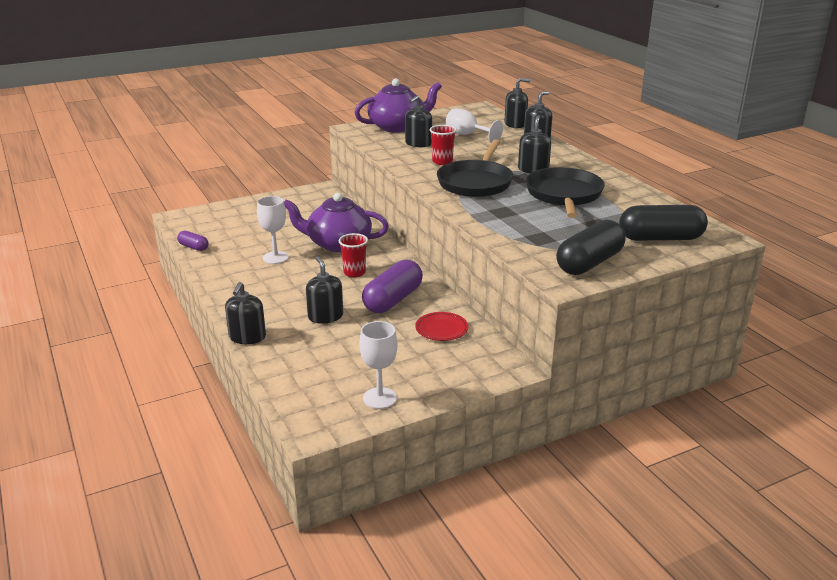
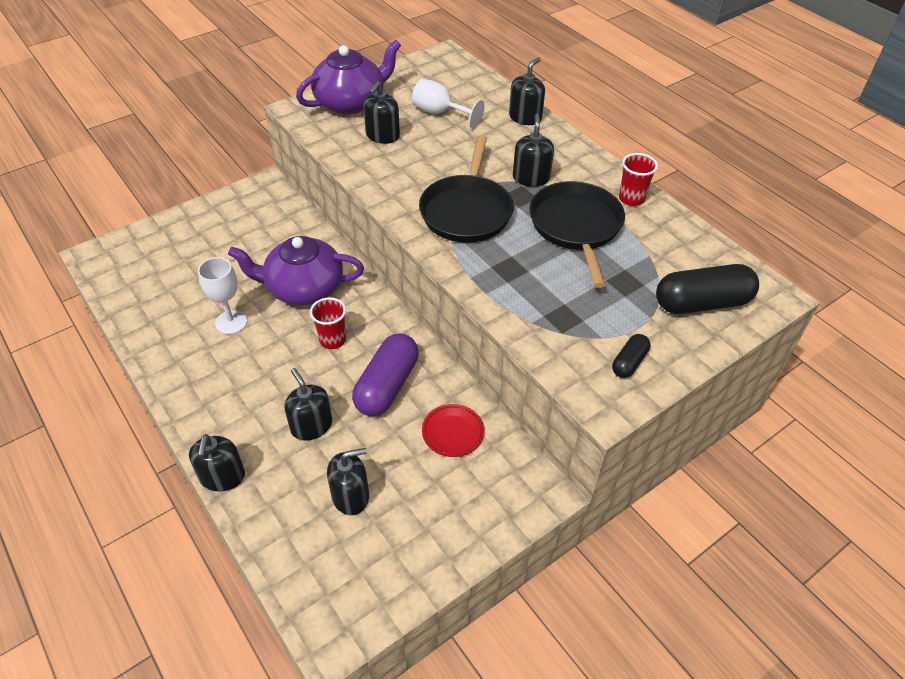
camera: 10 degrees left, 20 degrees up
(193, 247) = (124, 313): purple capsule -> none
(380, 398) = (401, 567): white goblet -> none
(442, 162) = (418, 171): red cup -> red cup (631, 199)
(515, 124) = (494, 86): black soap dispenser -> black soap dispenser (350, 496)
(589, 263) = (629, 362): black capsule -> black capsule, size x0.51

